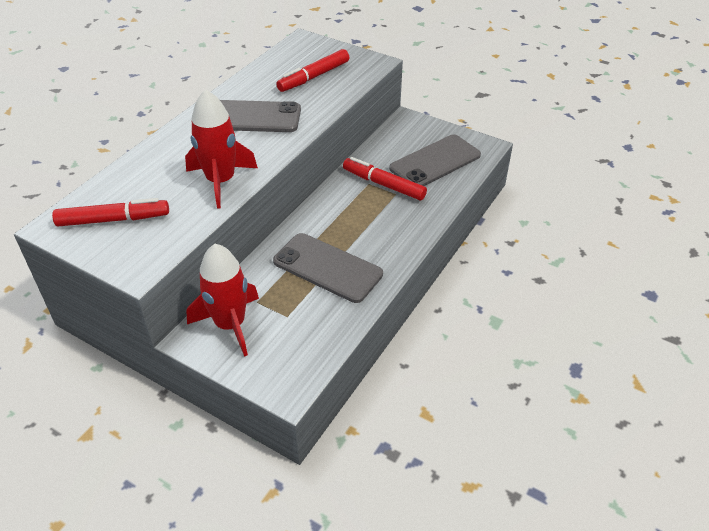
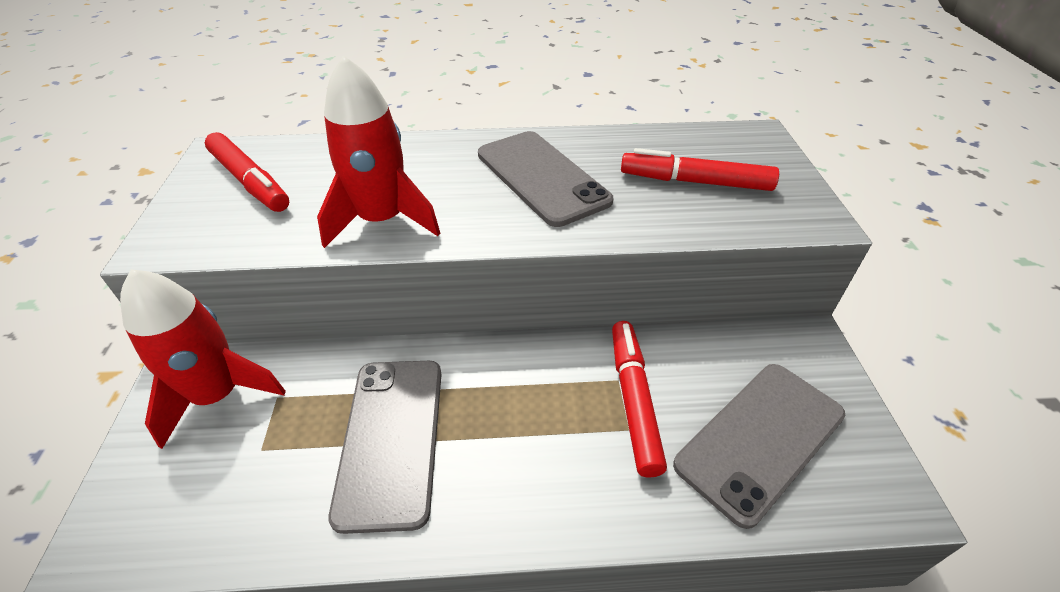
camera: 55 degrees right, 0 degrees up
(435, 162) = (760, 439): grey phone -> grey phone turned 60 degrees counterclockwise

